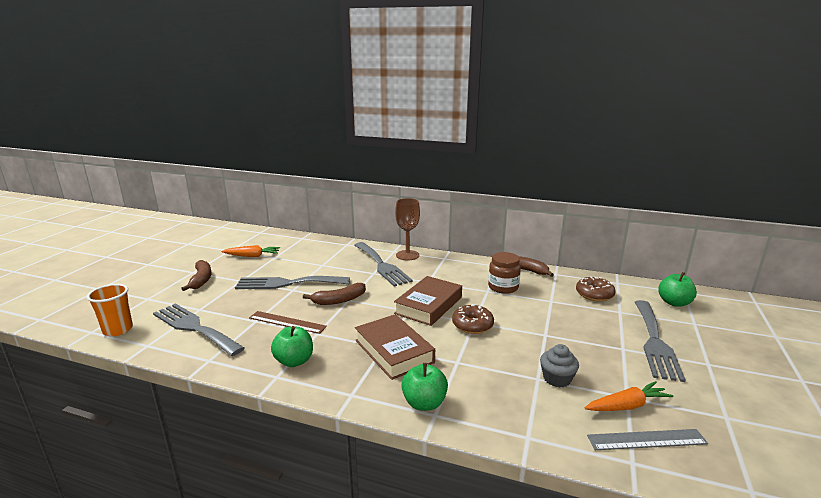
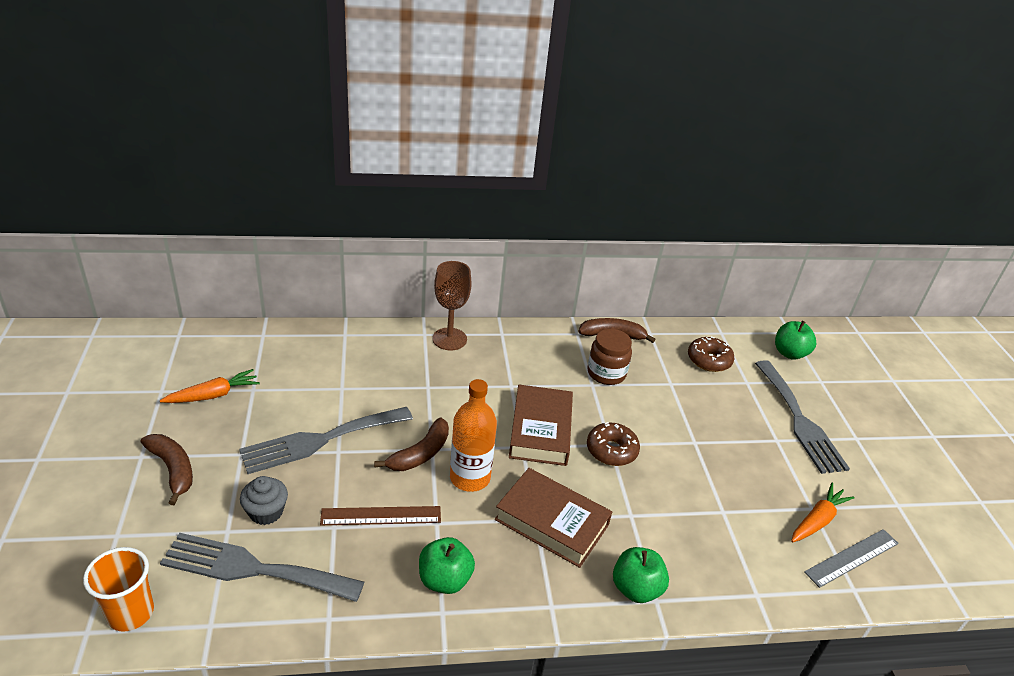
camera: 30 degrees left, 15 degrees up
(359, 317) = (470, 477): none -> orange bottle
(381, 265) = (428, 368): grey fork -> none
(557, 379) = (740, 505): grey cupcake -> grey cupcake (266, 512)

